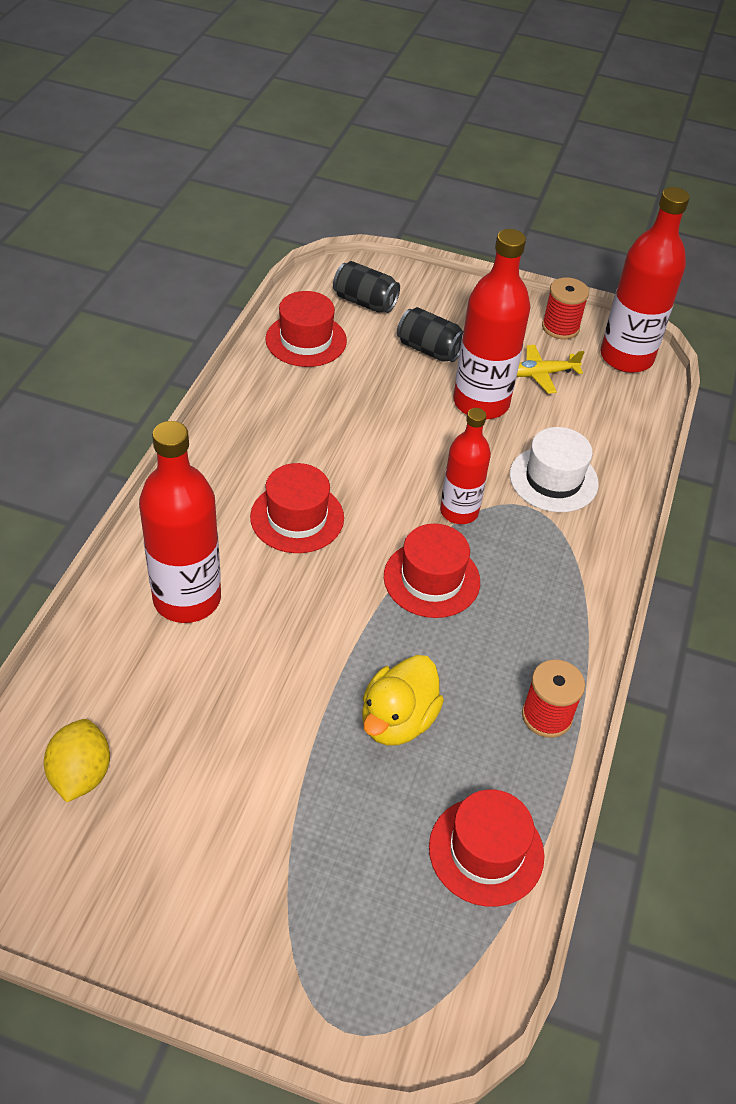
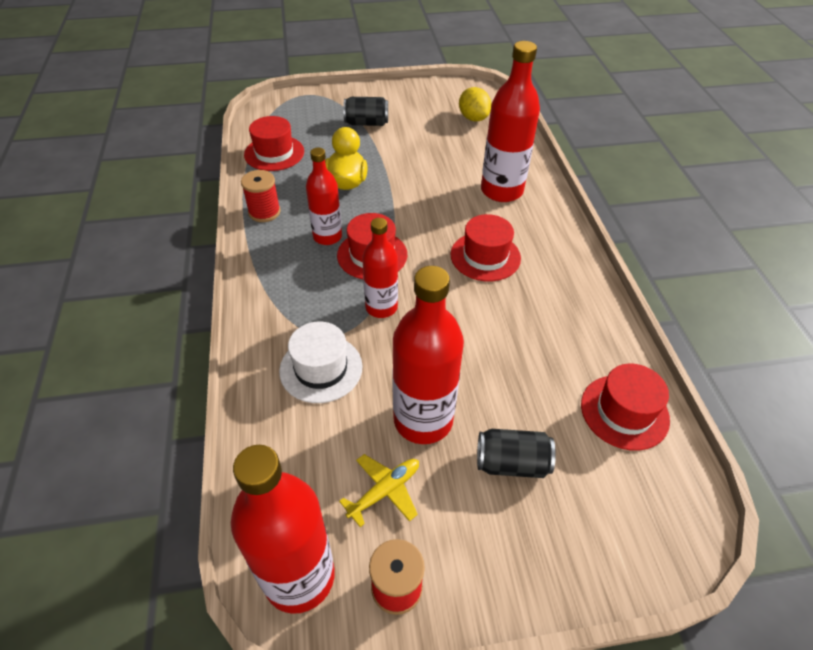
camera: 155 degrees right, 0 degrees up
(365, 302) = (623, 498): black can -> black can (366, 123)
(474, 632) = (327, 236): none -> red bottle

